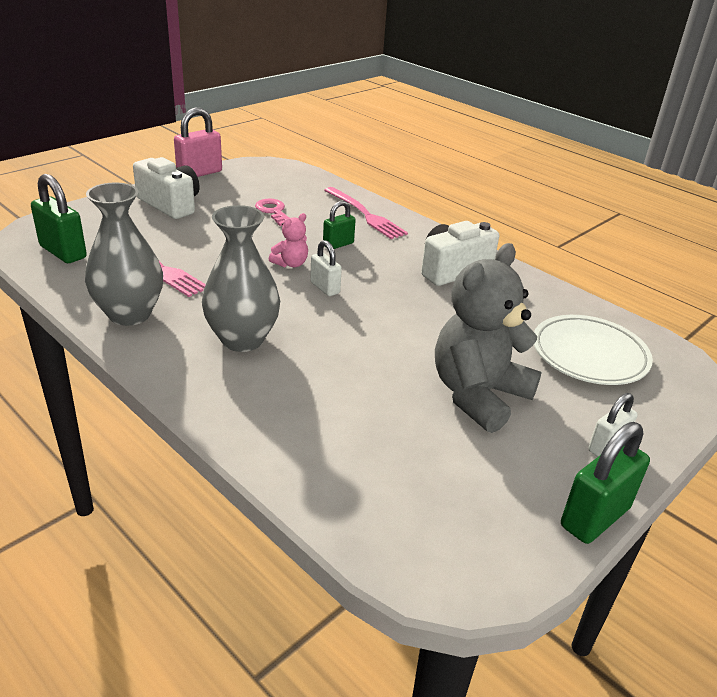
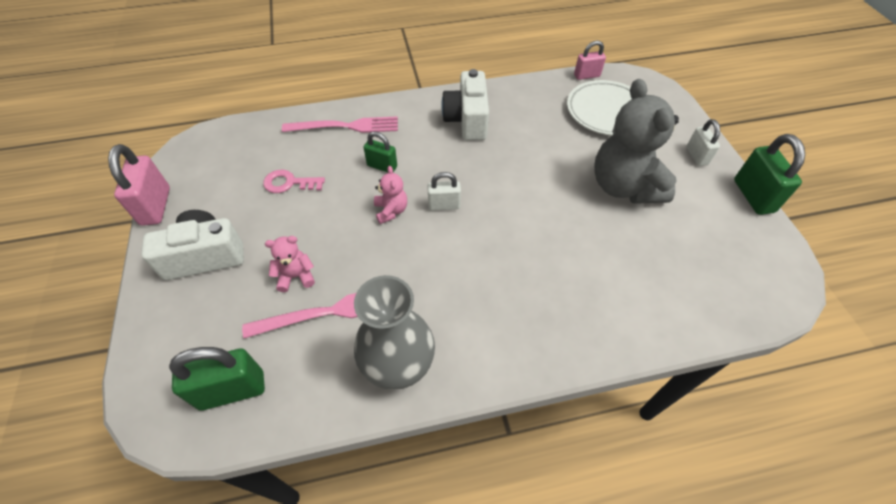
camera: 55 degrees left, 20 degrees up
(182, 244) = (296, 276): none -> pink teddy bear
(242, 339) = (488, 292): grey vase -> none
(338, 244) = (382, 166): green padlock -> green padlock turned 60 degrees counterclockwise
(632, 326) = (586, 76): none -> pink padlock

